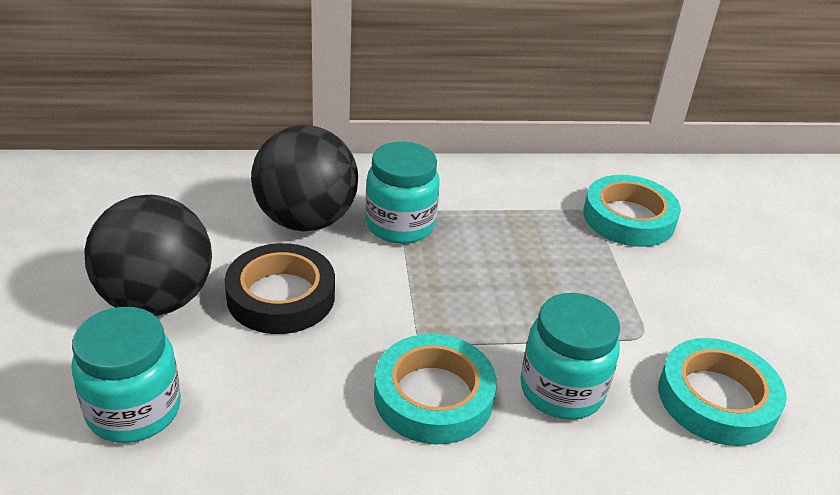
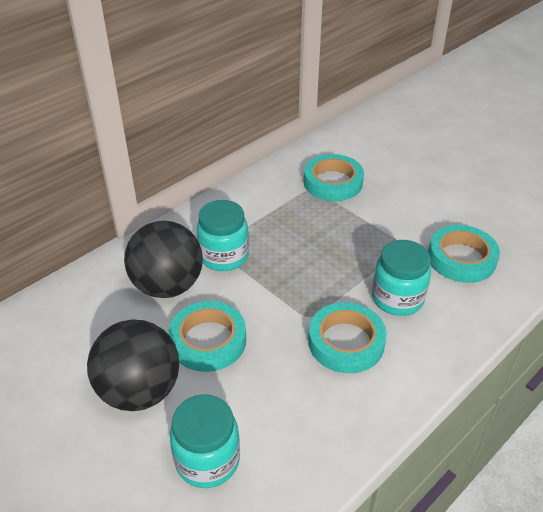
camera: 35 degrees left, 5 degrees up
(281, 296) = (208, 340): black tape -> turquoise tape

